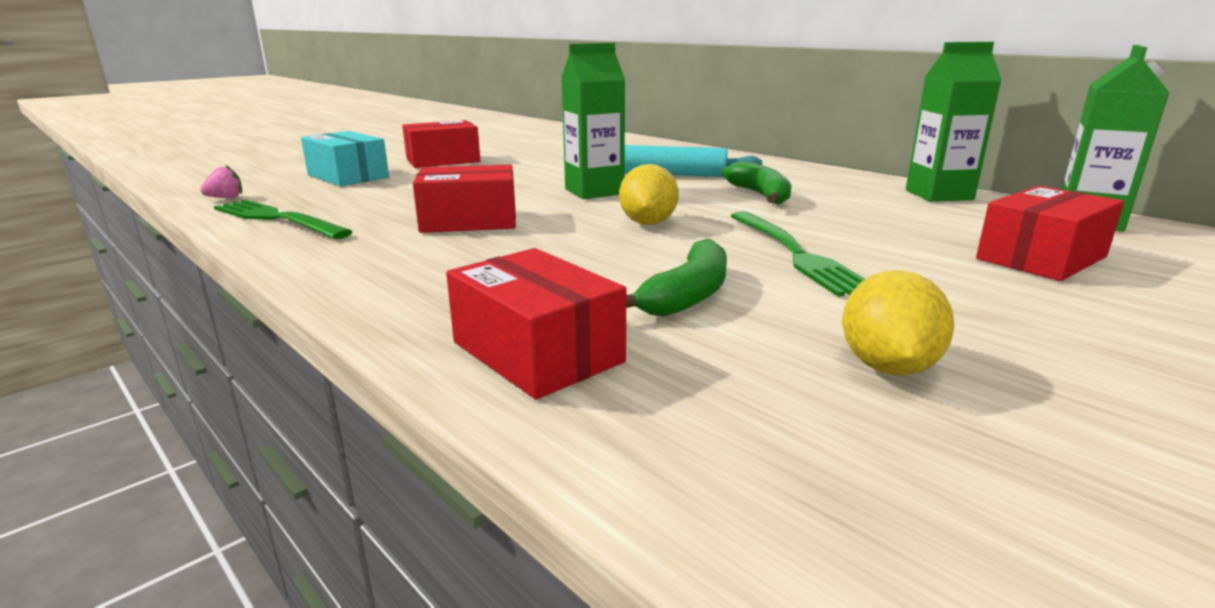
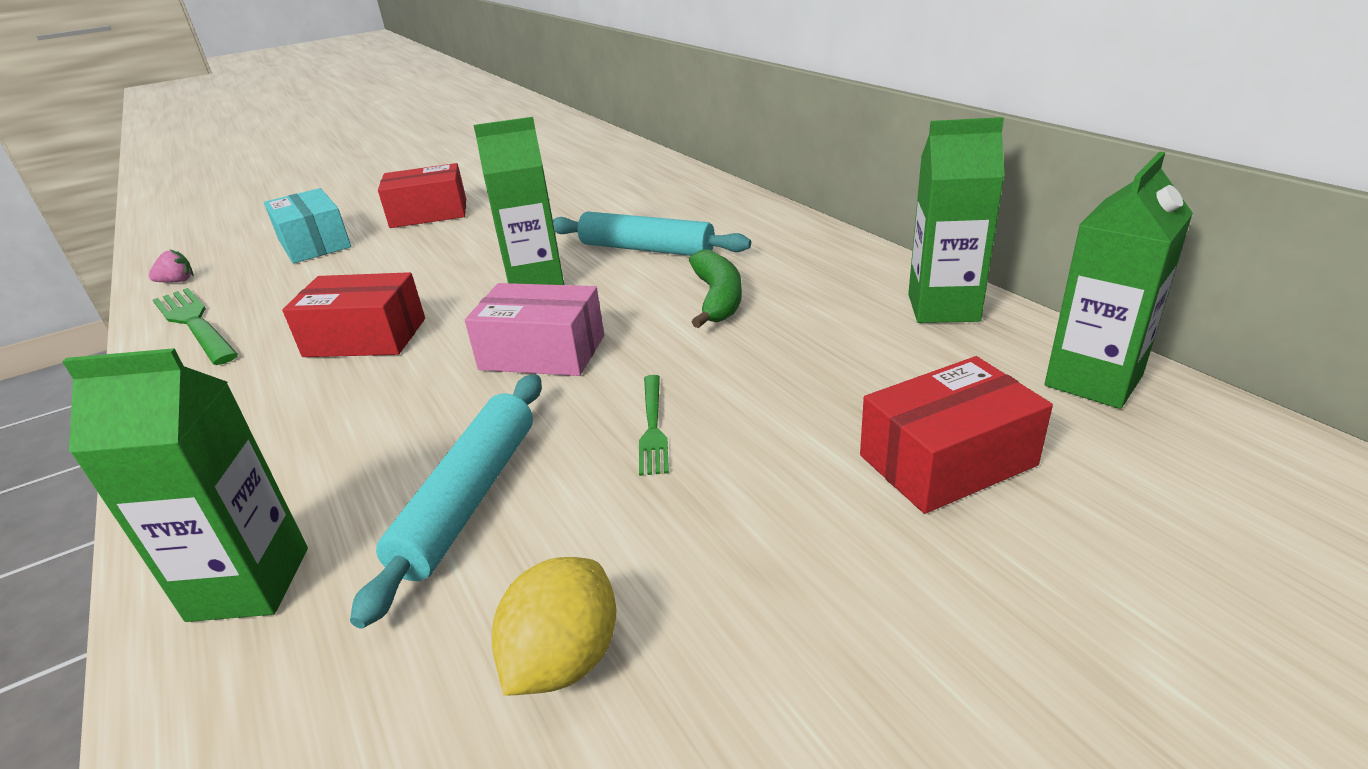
camera: 15 degrees right, 10 degrees up
(537, 352) = (249, 584): red box -> green carton
(648, 223) = (542, 352): yellow lemon -> pink box
(687, 295) = (470, 498): green banana -> turquoise rolling pin
(795, 254) = (652, 427): green fork -> green fork, size x0.57

